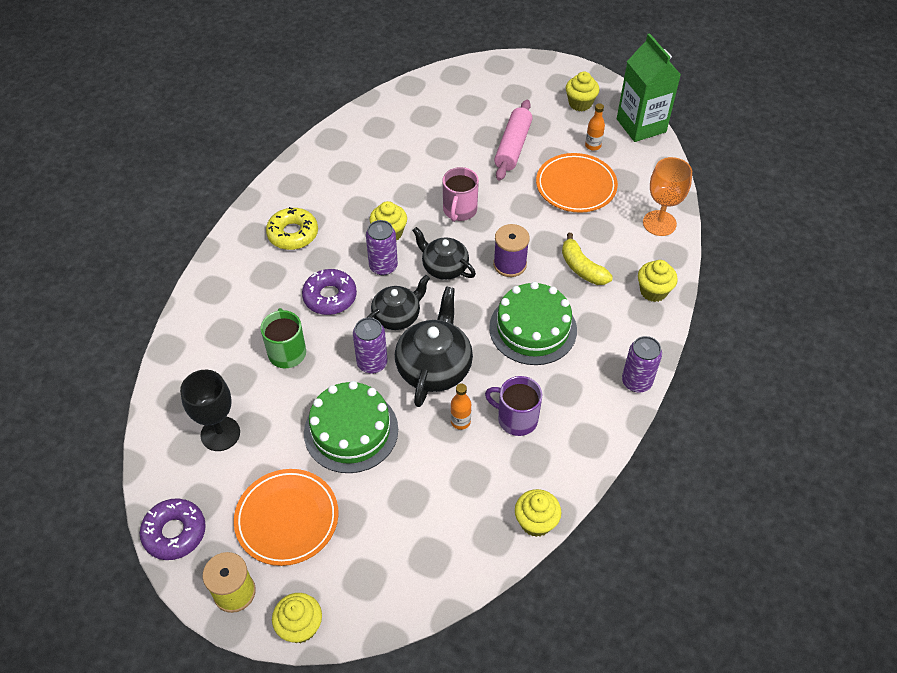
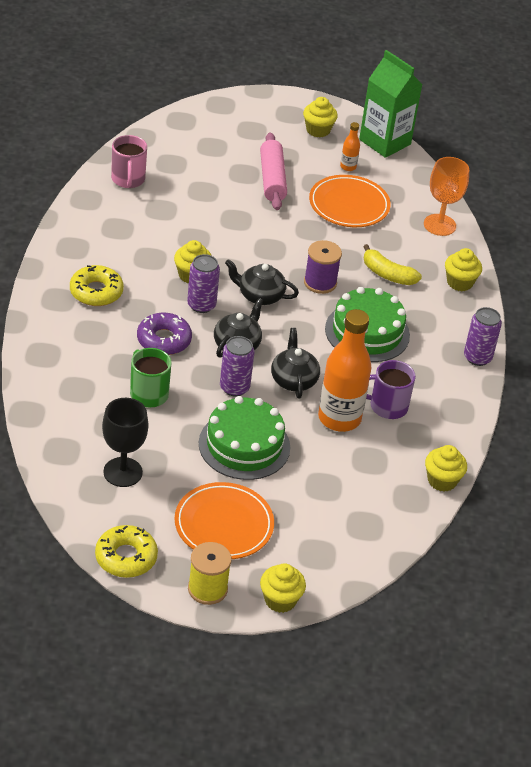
camera: 25 degrees left, 10 degrees down
(175, 532) = (126, 557): purple donut -> yellow donut
(434, 367) = (293, 380): black teapot -> black teapot, size x0.65
(459, 210) = (249, 244): pink mug -> pink mug (128, 179)
(460, 421) = (339, 418): orange bottle -> orange bottle, size x2.27

